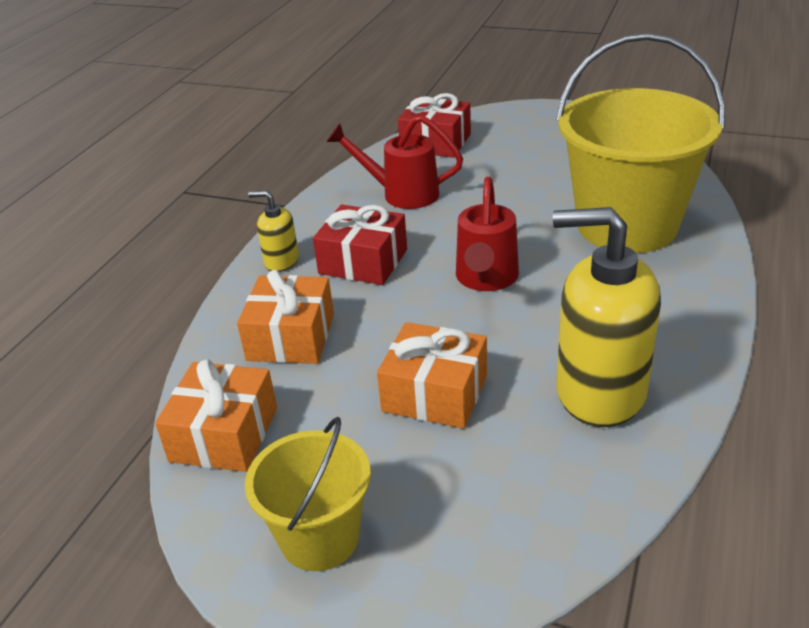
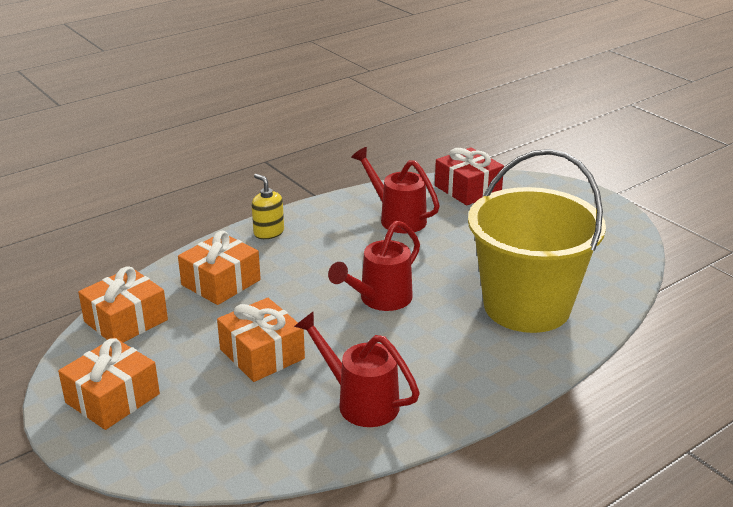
camera: 30 degrees right, 5 degrees down
(320, 538) = (112, 398): yellow bucket -> orange gift
(363, 261) = (317, 254): red gift -> none
(599, 391) = (360, 402): yellow soap dispenser -> red watering can

